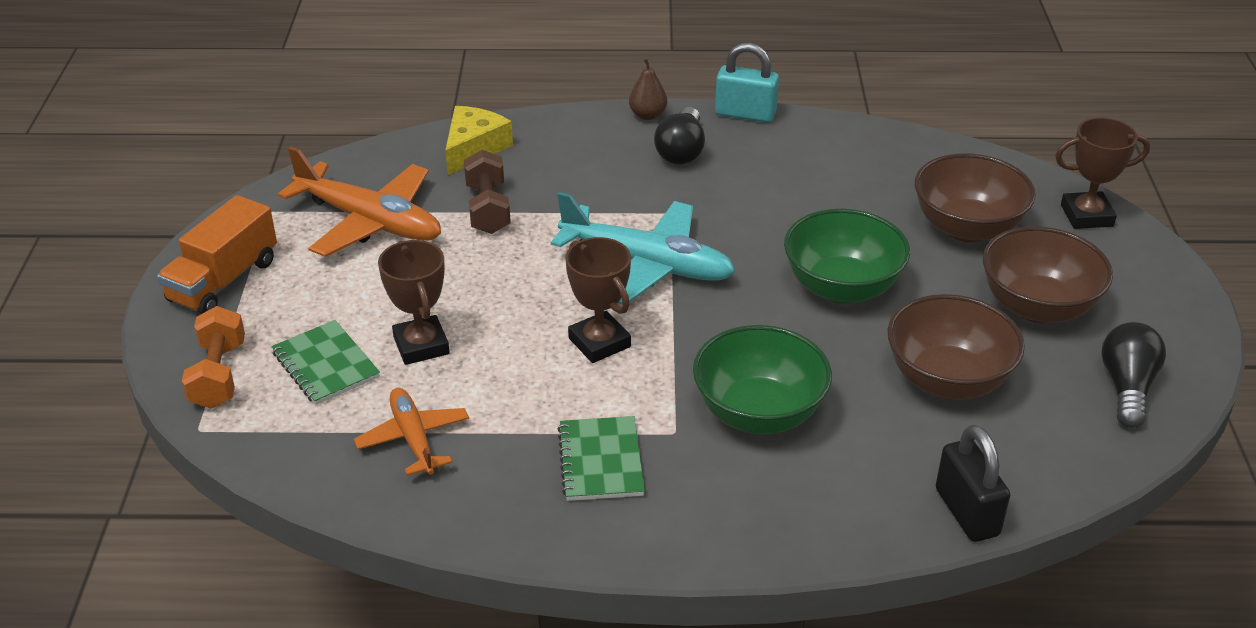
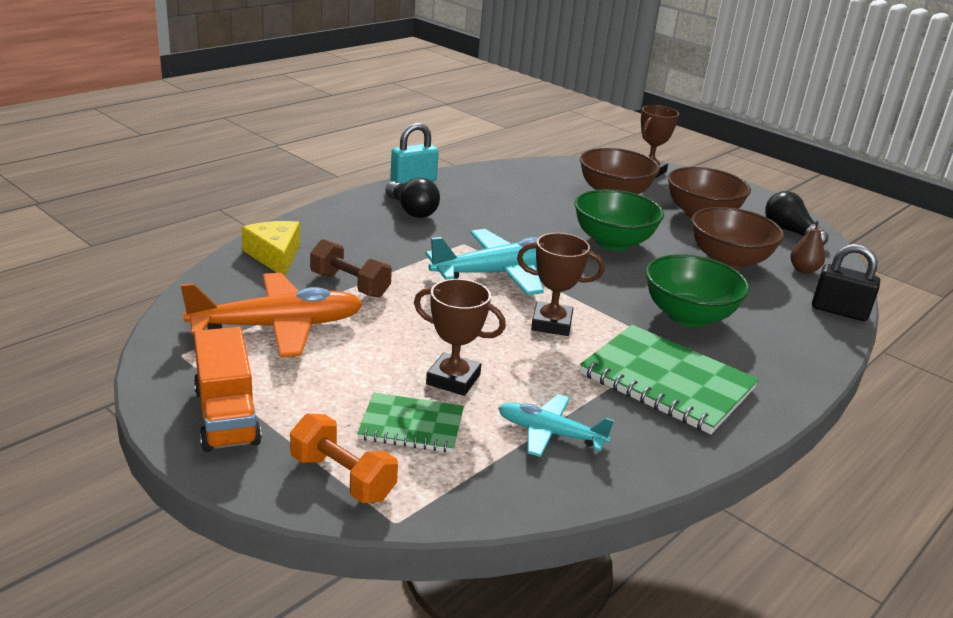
camera: 50 degrees left, 10 degrees down
(413, 439) = (550, 433): orange plane -> turquoise plane
(600, 461) = (666, 382): green notebook -> green notebook, size x1.71
(647, 115) = (358, 200): brown pear -> brown pear (803, 270)

